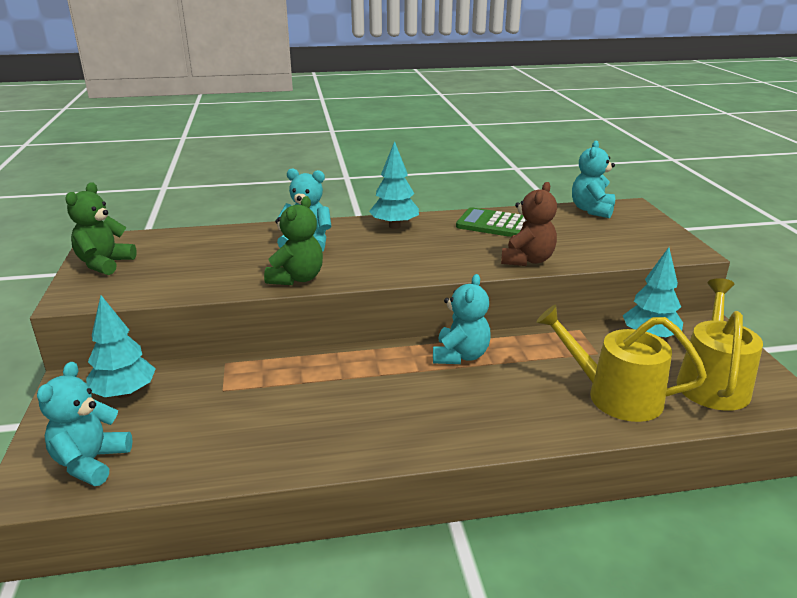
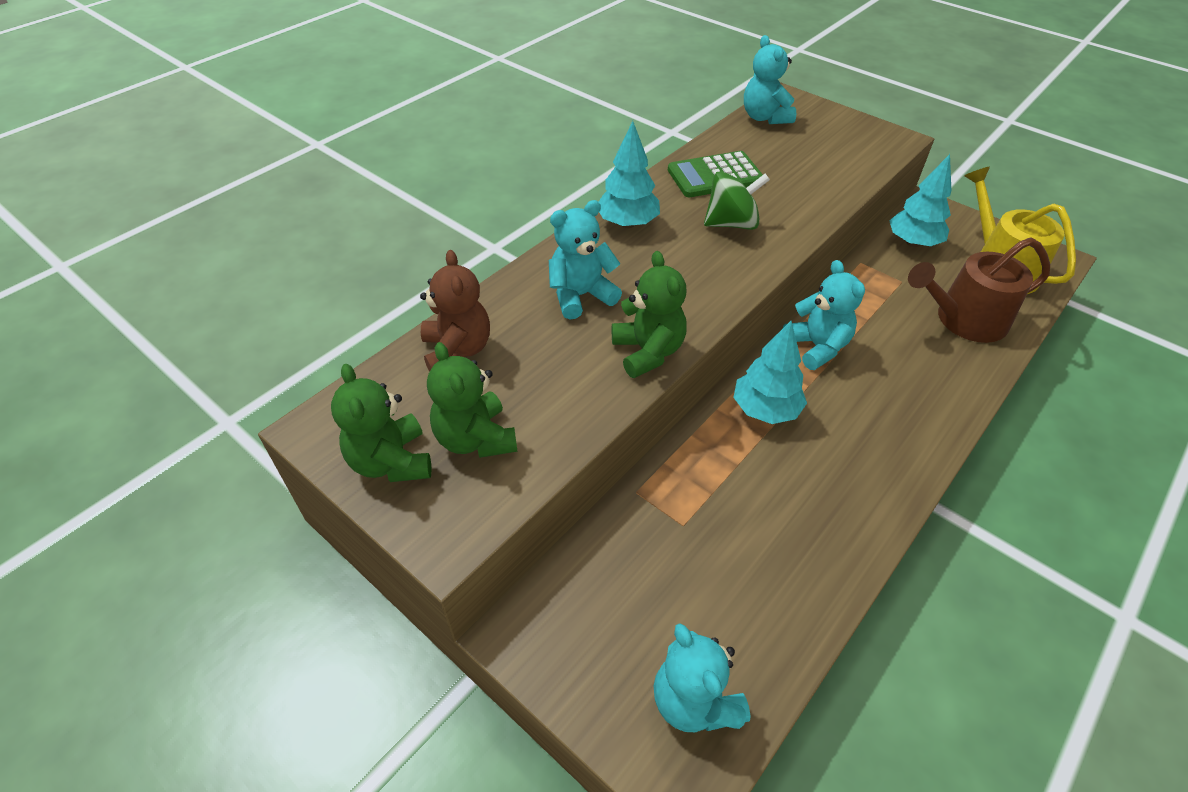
camera: 40 degrees left, 20 degrees up
(125, 393) = (596, 601): turquoise tree -> turquoise tree (765, 410)
(151, 272) = (475, 439): none -> green teddy bear
(462, 248) = (731, 223): none -> green spinning top
(527, 260) = (804, 212): brown teddy bear -> brown teddy bear (457, 351)
(615, 396) = (964, 320): yellow watering can -> brown watering can

